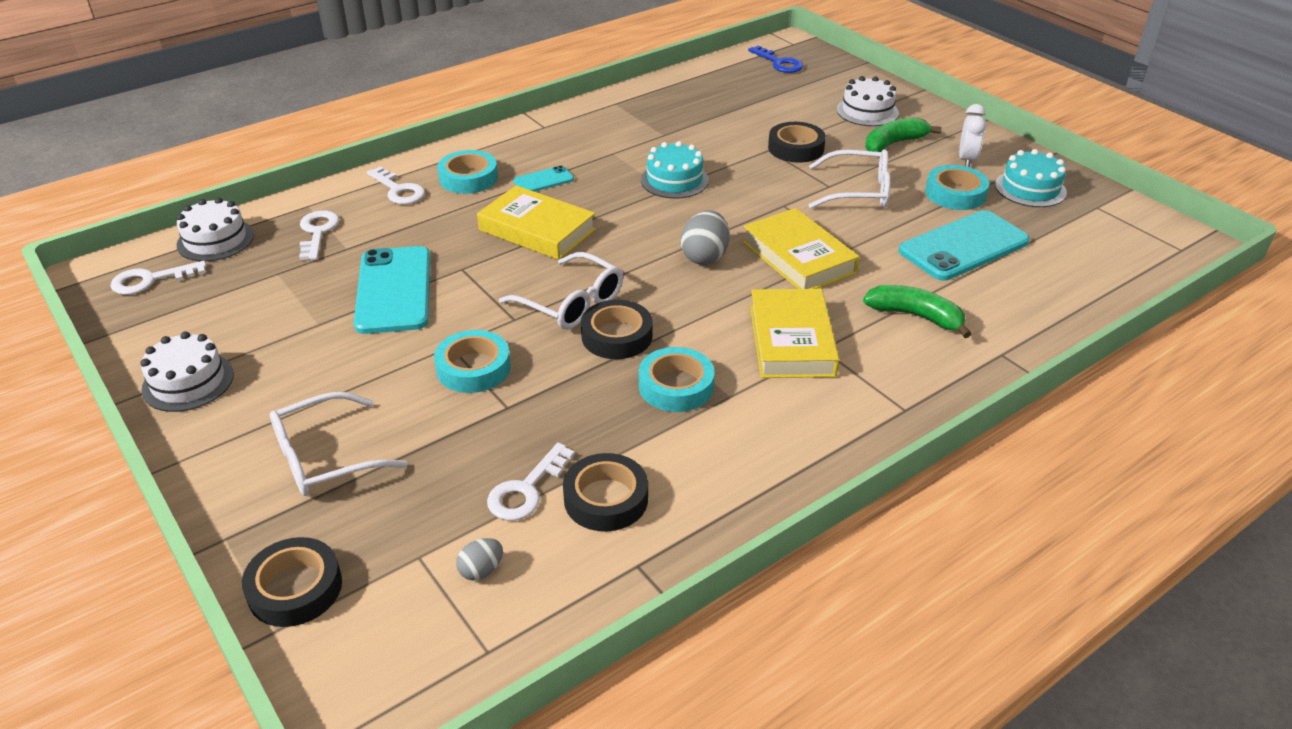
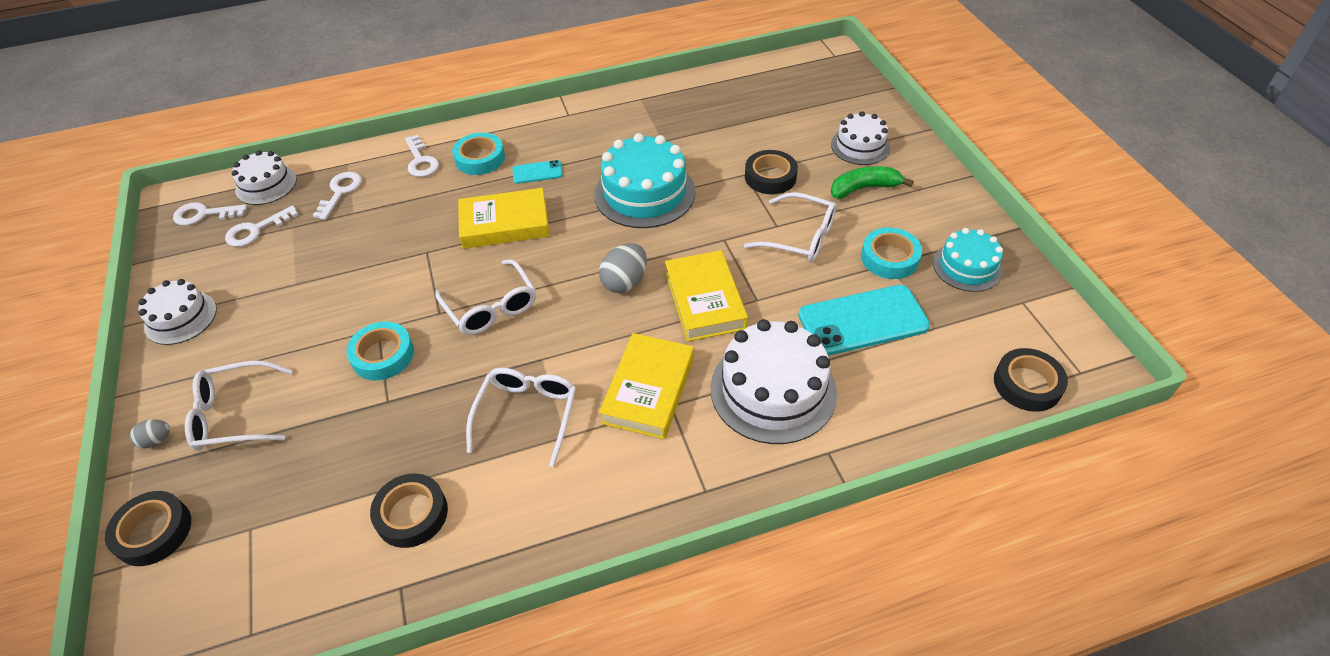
camera: 20 degrees right, 10 degrees up
(394, 290) = (365, 263): turquoise phone -> none
(481, 570) = (286, 556): grey egg -> grey egg (156, 440)
(526, 490) = (358, 487): white key -> white key (256, 230)
(537, 230) = (505, 224): yellow book -> yellow book turned 60 degrees counterclockwise
(617, 336) = (508, 350): black tape -> black tape (1027, 384)
(674, 180) = (644, 193): turquoise cake -> turquoise cake, size x1.66
(676, 386) = (527, 414): turquoise tape -> white glasses
(779, 63) = (809, 76): blue key -> none
(916, 316) = (773, 390): green banana -> white cake
(966, 160) = (923, 220): white clock -> none

